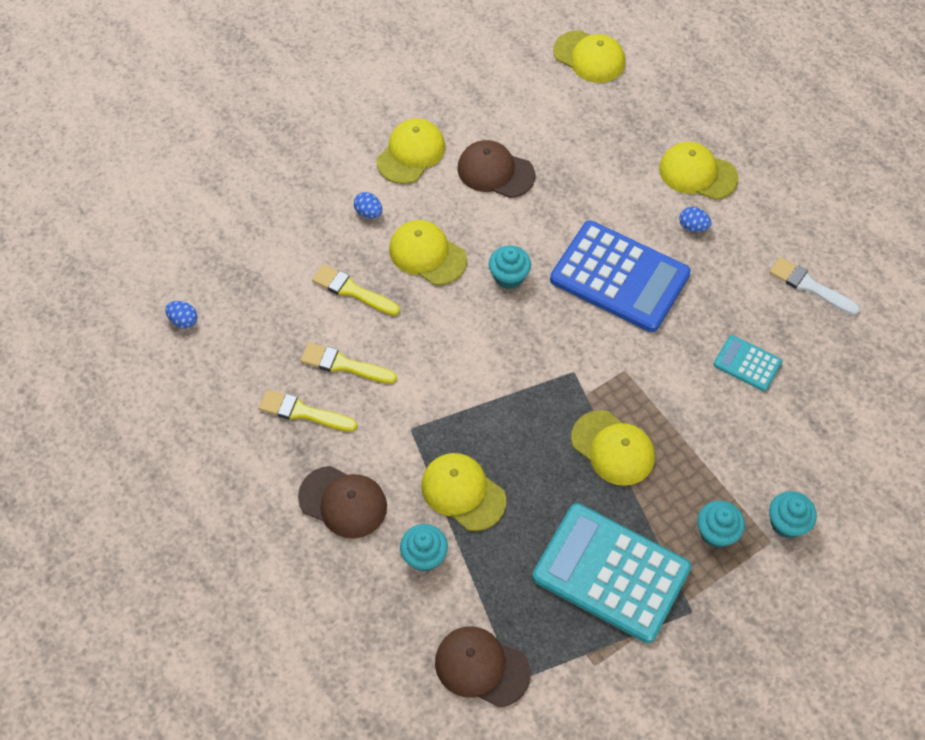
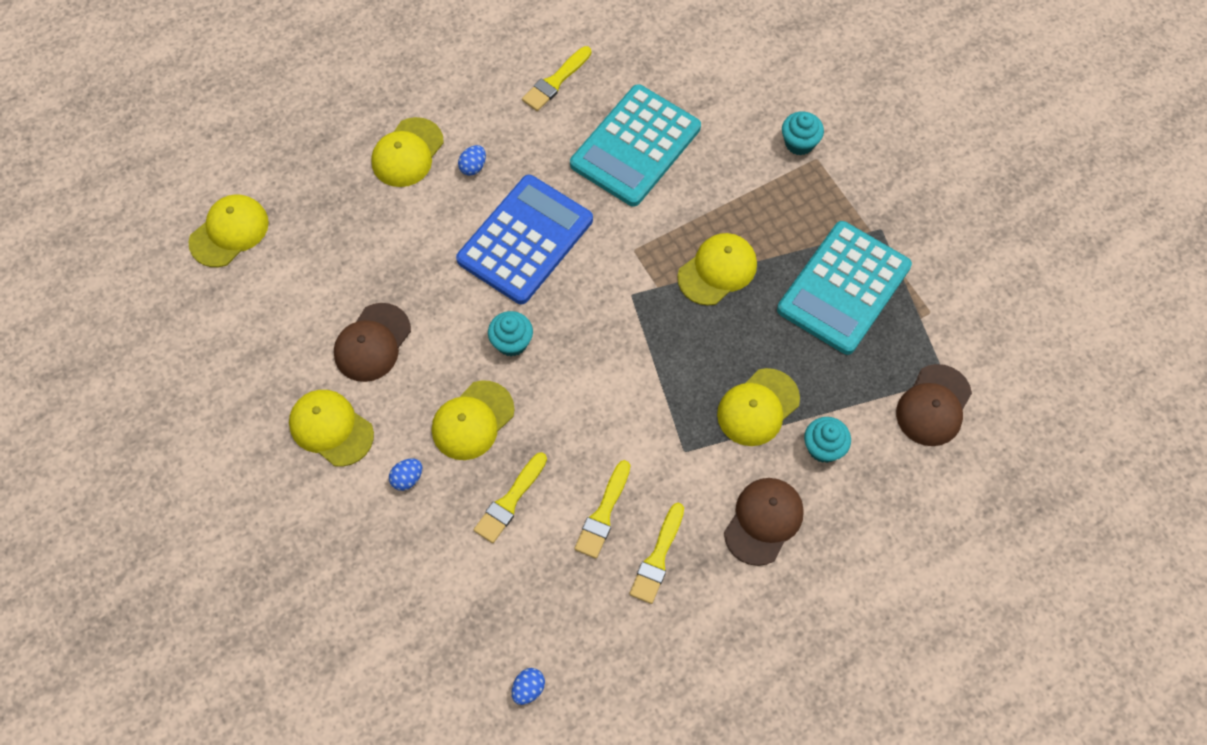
camera: 85 degrees left, 5 degrees up
(716, 532) = (806, 198): turquoise cupcake -> none
(747, 363) = (635, 146): turquoise calculator -> turquoise calculator, size x2.13
(809, 286) = (555, 81): white brush -> yellow brush

